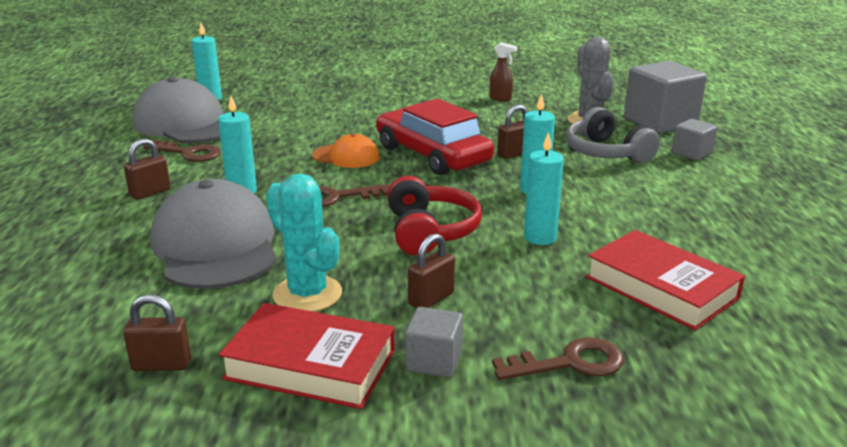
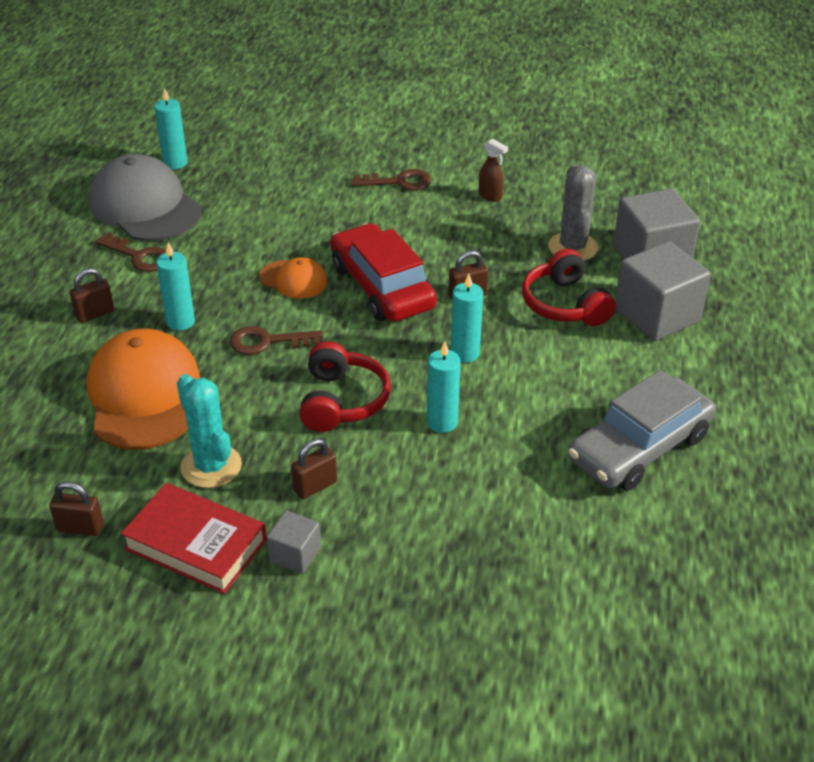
camera: 10 degrees right, 15 degrees up
(215, 245) = (144, 395): grey cap -> orange cap
(570, 363) = (405, 572): brown key -> brown key (399, 182)
(606, 153) = (565, 304): grey headphones -> red headphones
(661, 287) = (524, 500): red book -> none
(692, 153) = (657, 315): grey cube -> grey cube, size x1.96
(744, 237) = (639, 447): none -> grey car

